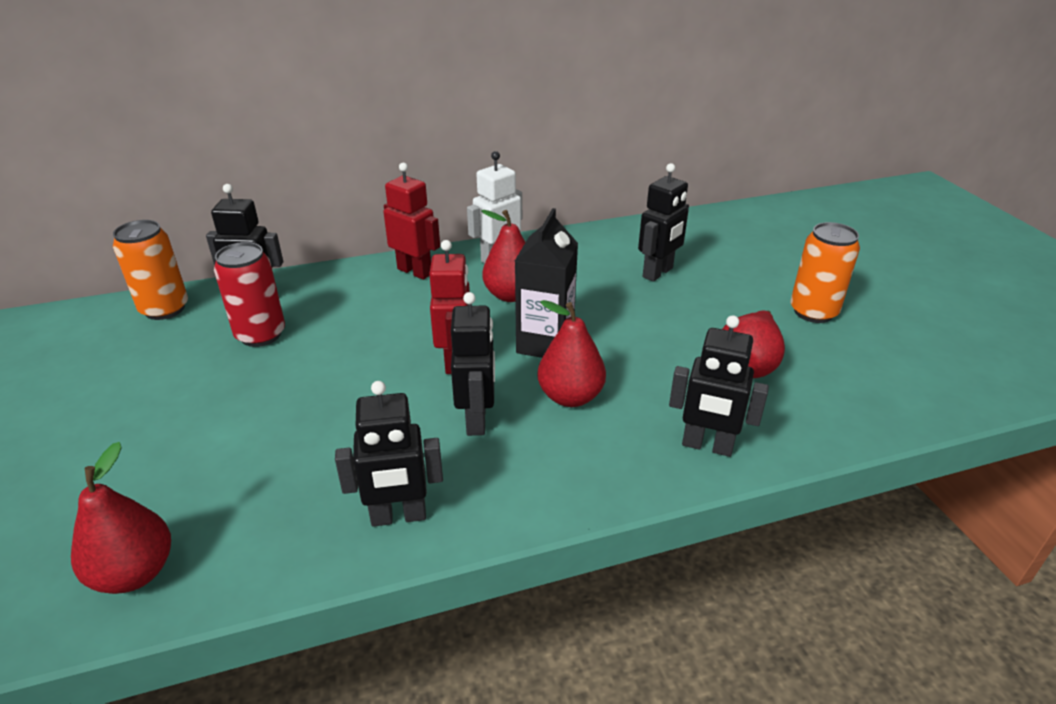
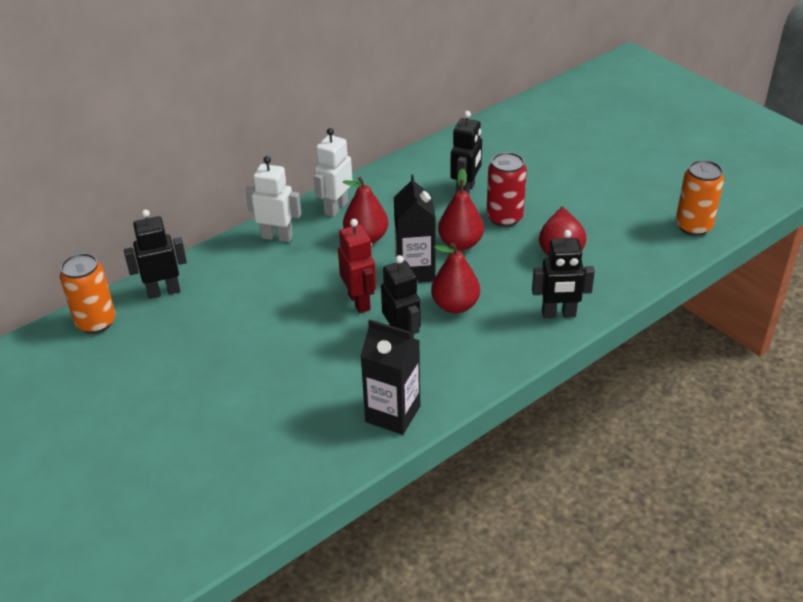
camera: 20 degrees left, 5 degrees up
(135, 573) = (251, 496): red pear -> red pear (460, 243)
(260, 335) = (195, 322): red can -> red can (504, 218)
(398, 516) = (393, 414): black robot -> black carton
(415, 271) = (277, 236): red robot -> white robot
(813, 312) = (588, 196): orange can -> orange can (693, 226)

